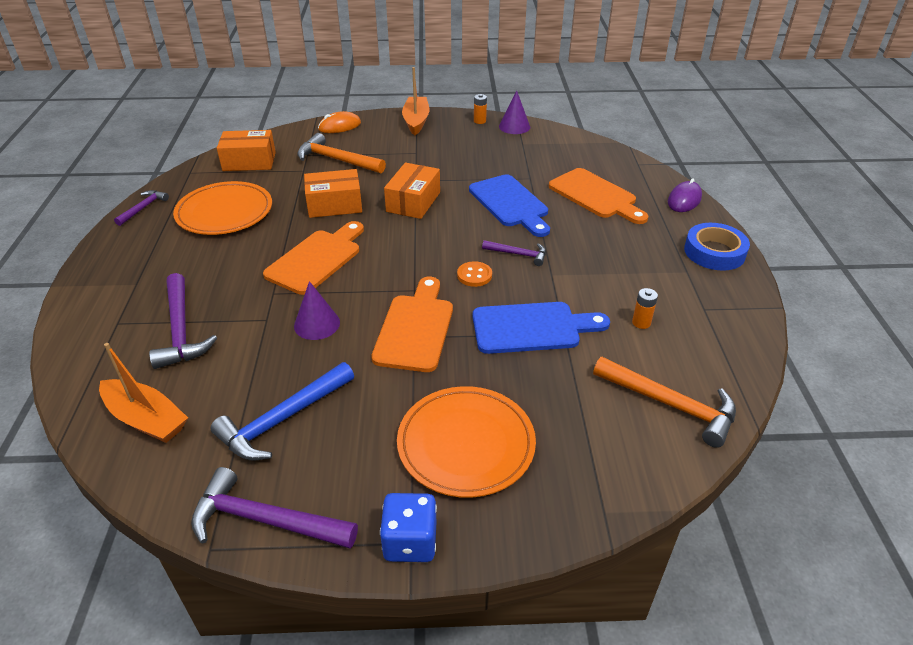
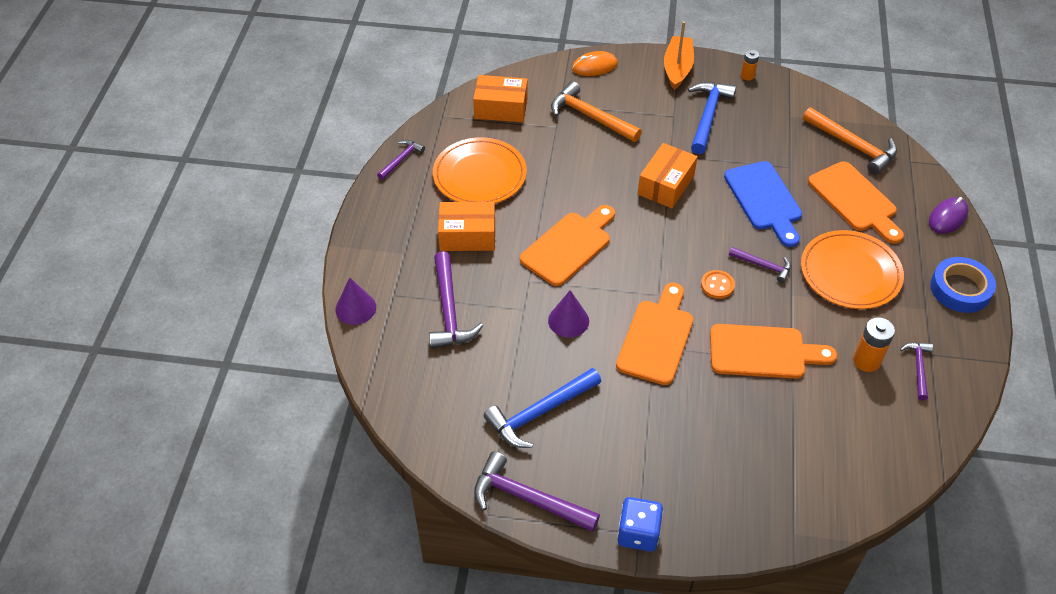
camera: 10 degrees right, 10 degrees up
(146, 419) = (428, 396): orange boat -> none
(334, 205) = (587, 179): orange box -> orange box (467, 236)
(448, 150) = (708, 116): none -> blue hammer
(466, 444) = (690, 458): orange plate -> orange plate (850, 273)
(514, 126) = (784, 89): purple cone -> purple cone (355, 308)
(532, 328) = (763, 352): blue cutting board -> orange cutting board
(641, 323) = (866, 361): orange battery -> orange battery, size x1.58
(670, 405) = (873, 449): orange hammer -> orange hammer (852, 146)
(695, 322) = (918, 368): none -> purple hammer

